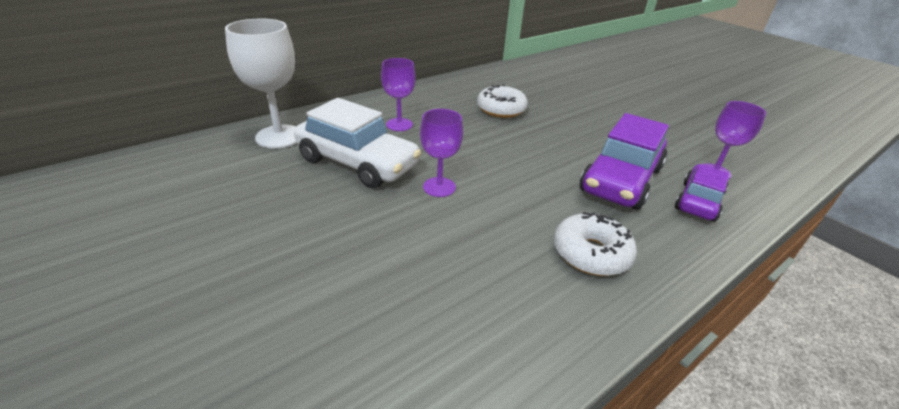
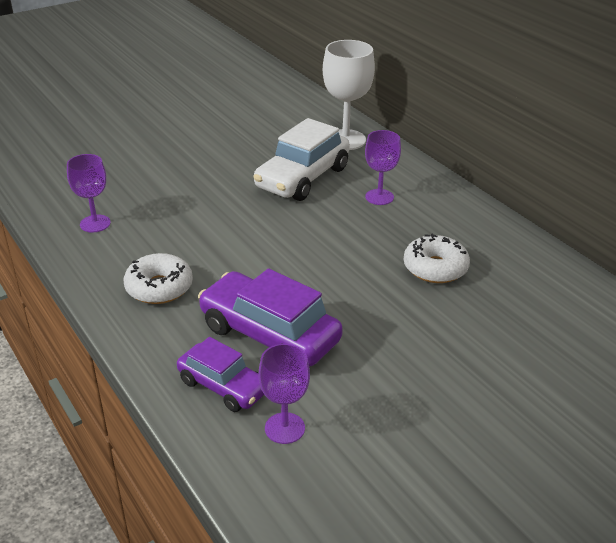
camera: 95 degrees right, 0 degrees up
(439, 187) = (262, 217): purple goblet -> purple goblet (95, 223)

